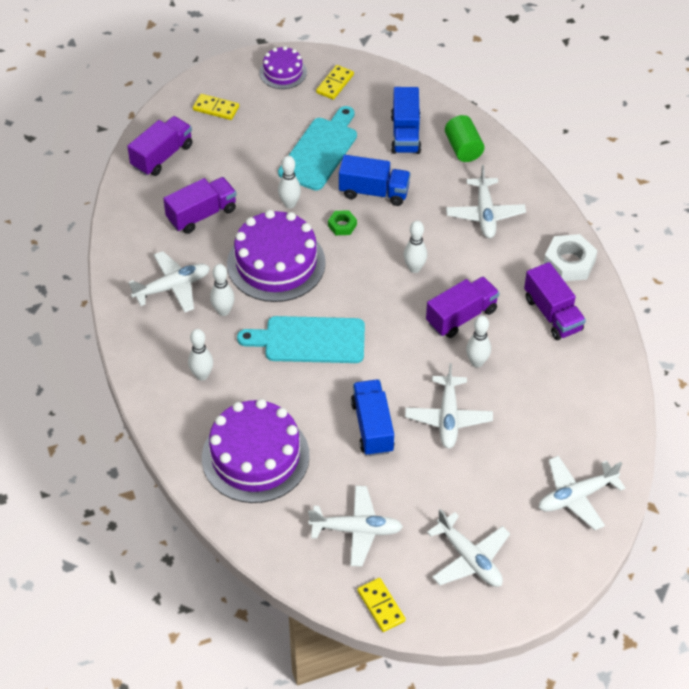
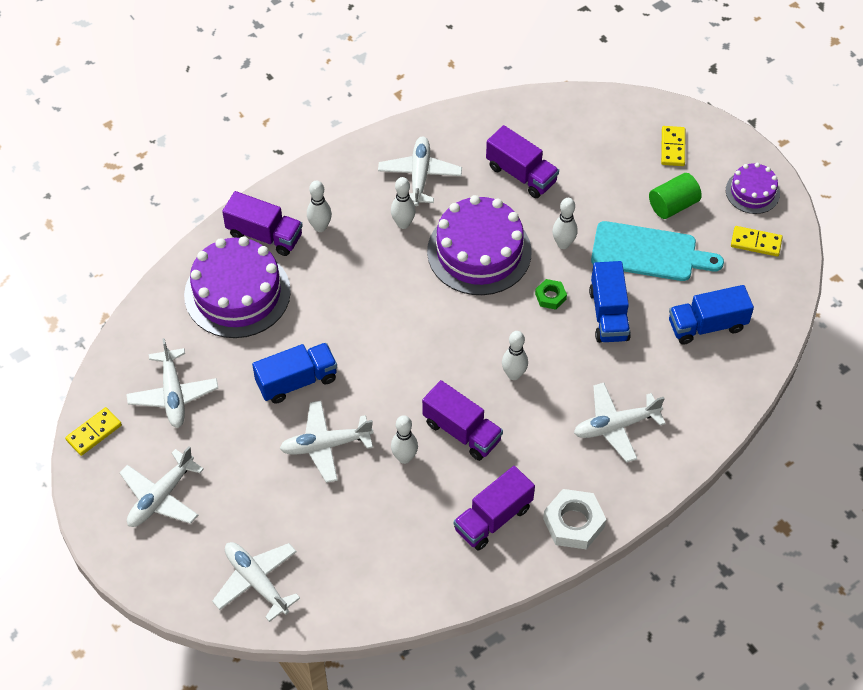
camera: 75 degrees right, 5 degrees up
(162, 156) = (587, 121): purple truck -> purple truck (264, 235)
(172, 287) = (420, 176): white plane -> white plane turned 135 degrees counterclockwise
(309, 340) = (389, 303): turquoise cutting board -> none
(463, 148) = (707, 386): green cylinder -> green cylinder (673, 205)

